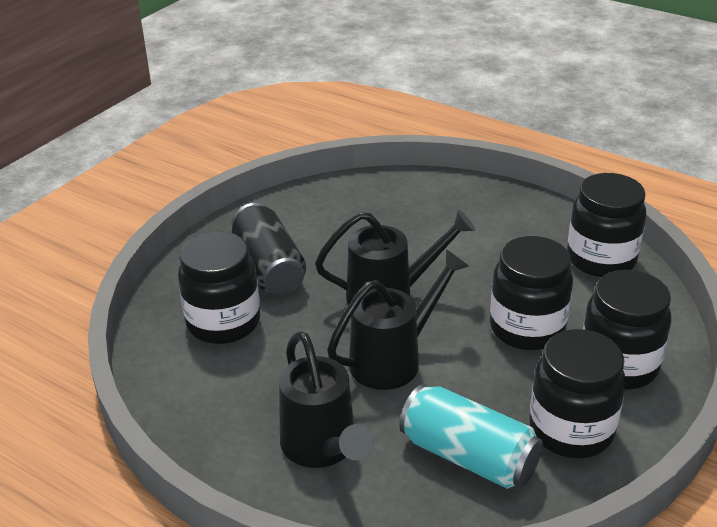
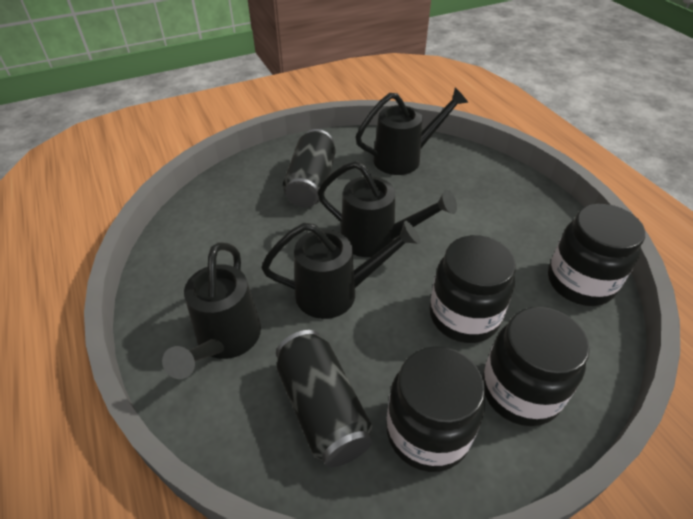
camera: 30 degrees right, 10 degrees up
(223, 322) = (247, 210): black jar -> none
(347, 207) = (403, 158): none -> black watering can
(469, 456) = (322, 409): turquoise can -> black can

